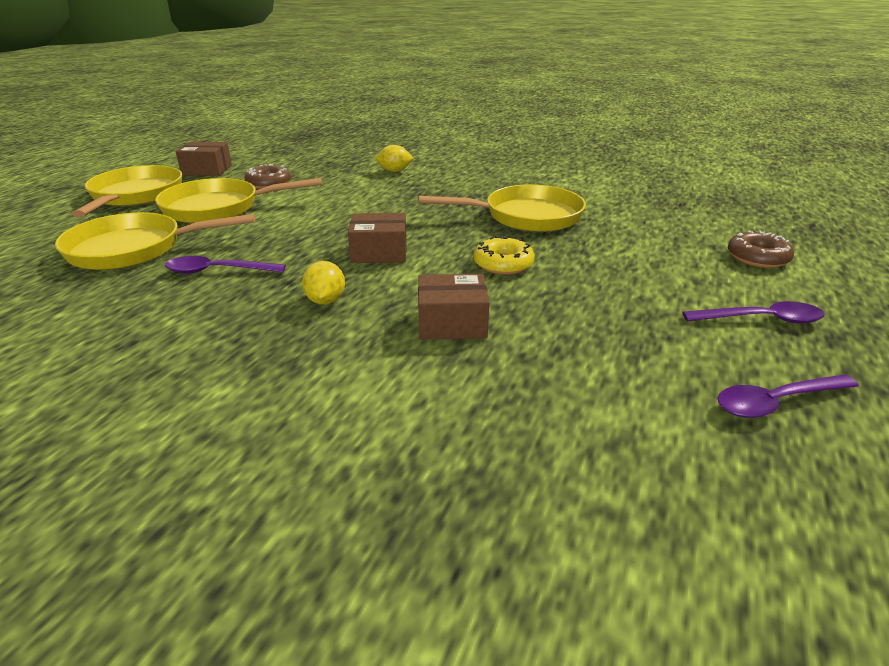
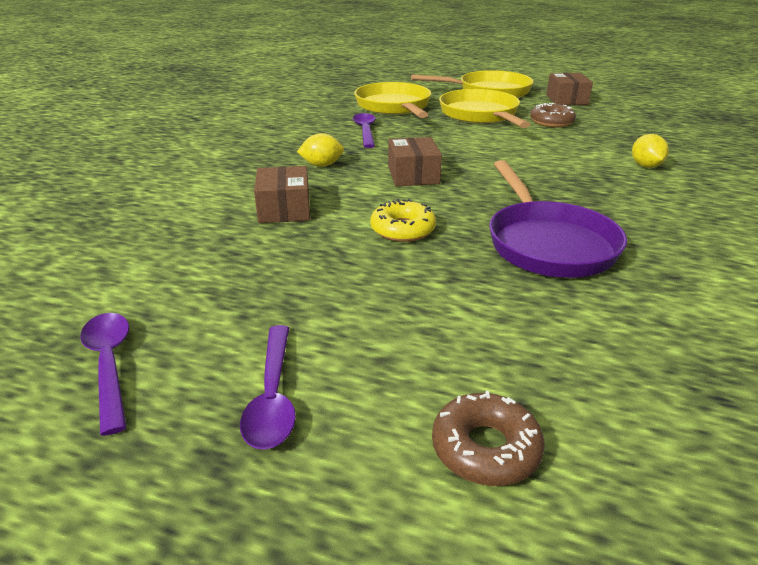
camera: 85 degrees right, 0 degrees up
(526, 217) = (548, 244): yellow pan -> purple pan

